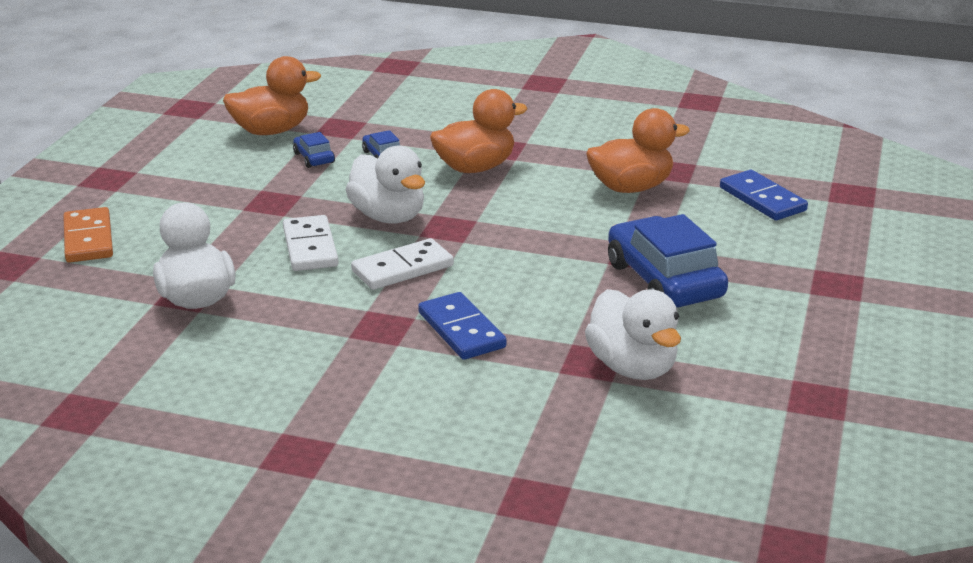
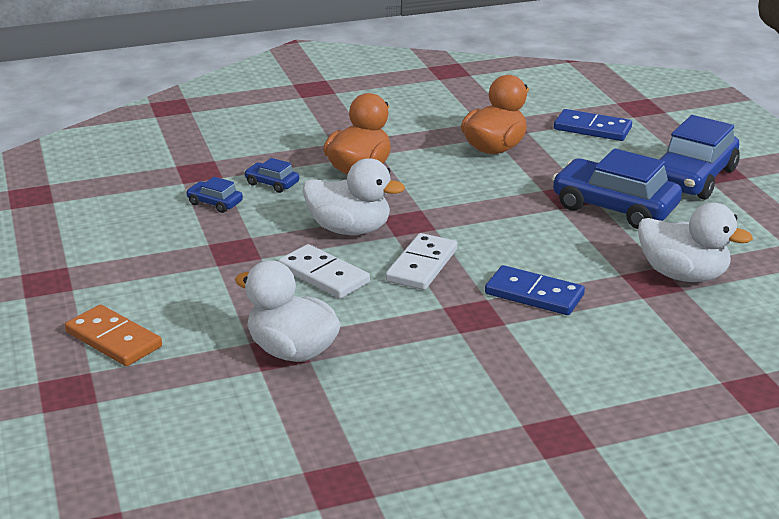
camera: 35 degrees left, 0 degrees up
(271, 131) = (141, 192): orange duck -> none
(795, 280) = (692, 178): none -> blue car

